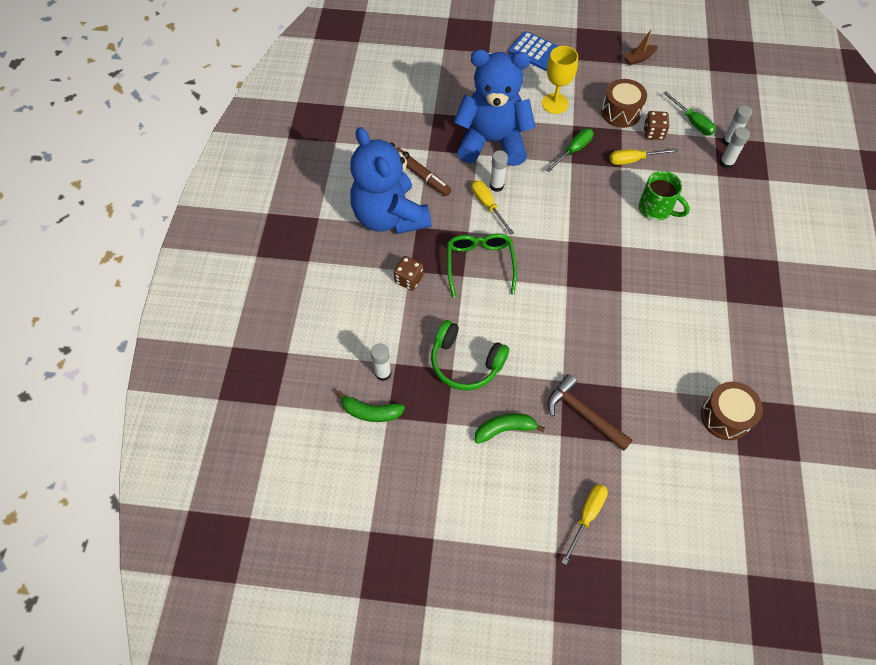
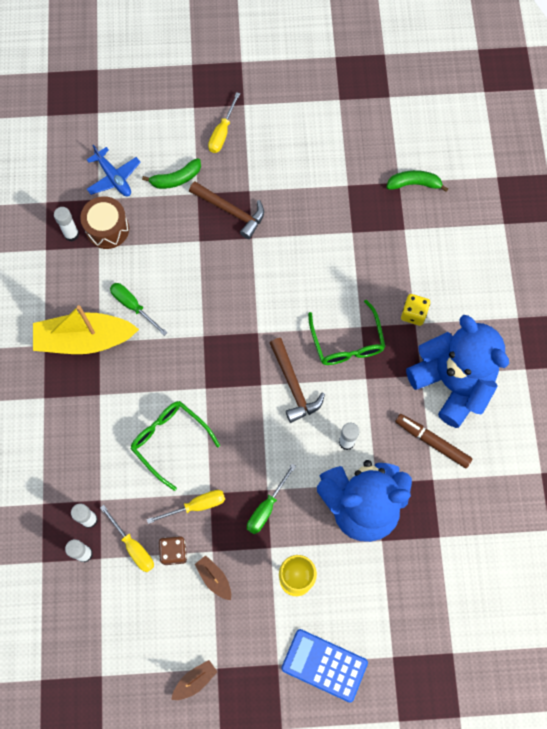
camera: 170 degrees right, 10 degrees up
(383, 373) = (413, 218): white glue stick -> white glue stick (71, 234)
(409, 279) = (413, 314): brown dice -> yellow dice
(465, 362) = (342, 240): green headphones -> none
(487, 205) = (351, 414): yellow screwdriver -> yellow screwdriver (133, 546)
(505, 429) = (297, 188): green banana -> green banana (176, 179)
(537, 236) = (293, 385): none -> brown hammer
(621, 112) = (214, 578): brown drum -> brown boat
(656, 209) = (170, 441): green mug -> green glasses
(692, 122) = (127, 578): green screwdriver -> green screwdriver (133, 306)
(721, 478) = (114, 177): none -> blue plane
(742, 305) = (85, 339): none -> yellow boat

